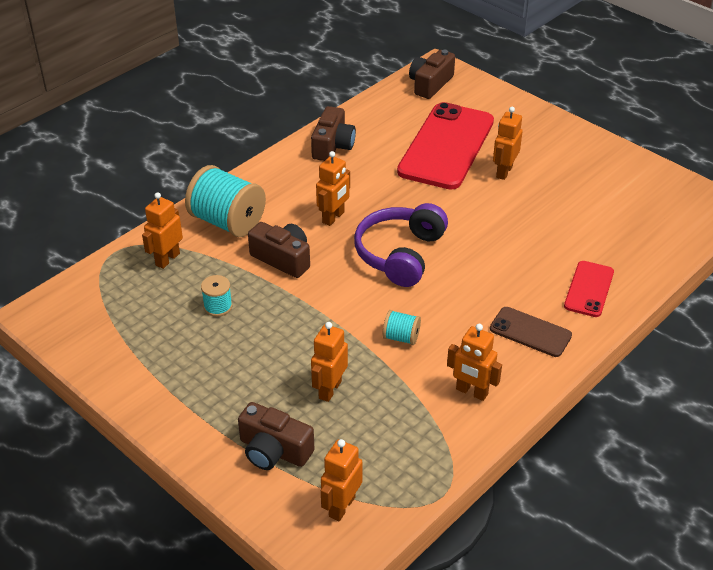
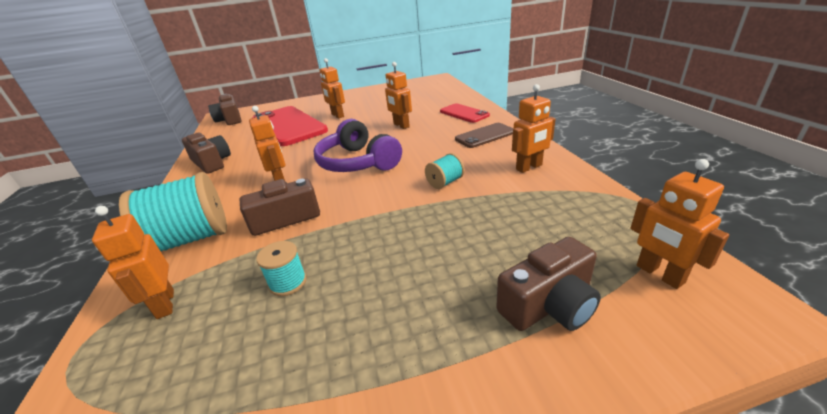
camera: 55 degrees left, 10 degrees down
(329, 389) = (478, 236): orange robot -> orange robot (401, 125)

